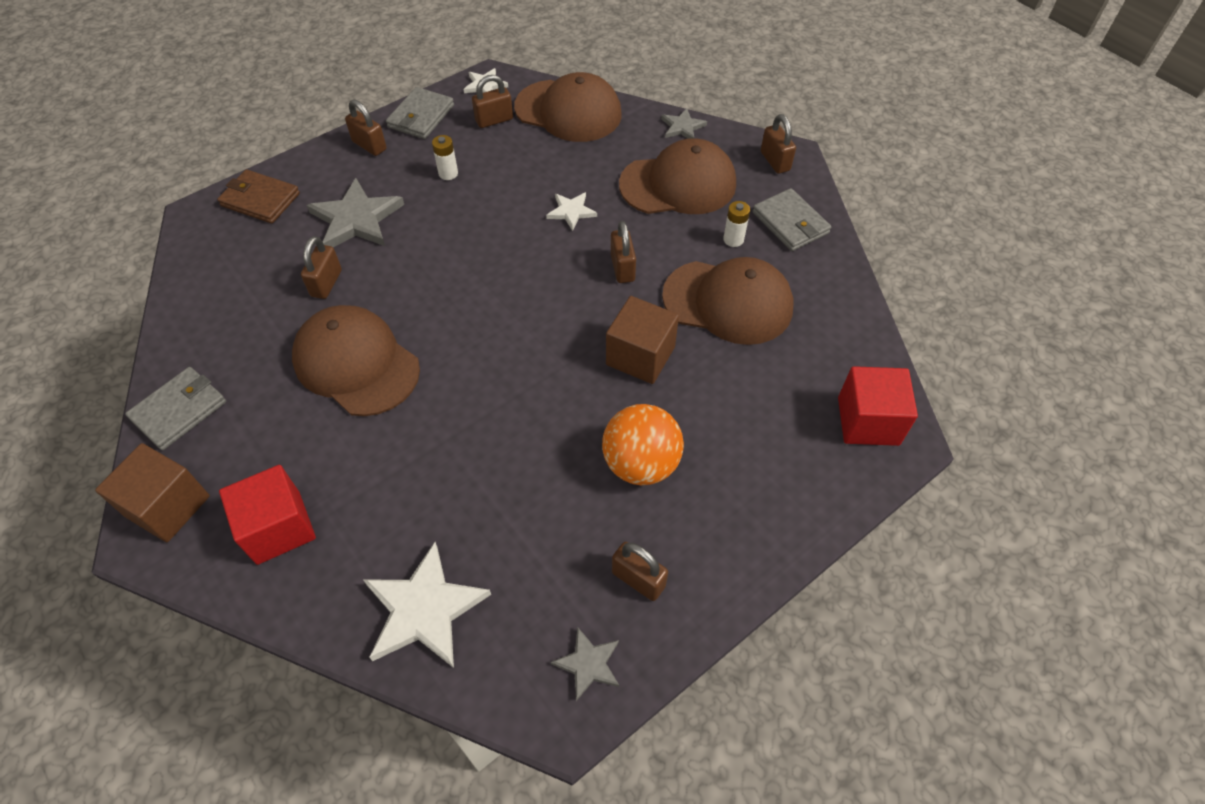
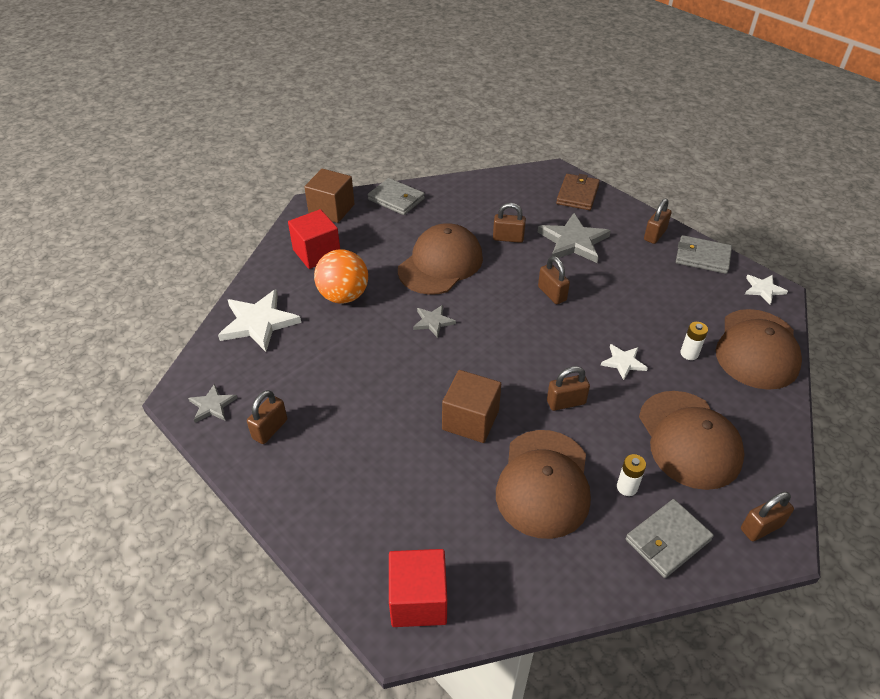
camera: 85 degrees right, 10 degrees down
(448, 173) = (640, 282): white battery -> white battery (689, 353)
(494, 120) = (719, 301): brown padlock -> brown padlock (552, 294)
(641, 464) = (366, 426): orange ball -> orange ball (343, 296)
(682, 127) = (778, 440): grey star -> grey star (433, 322)

